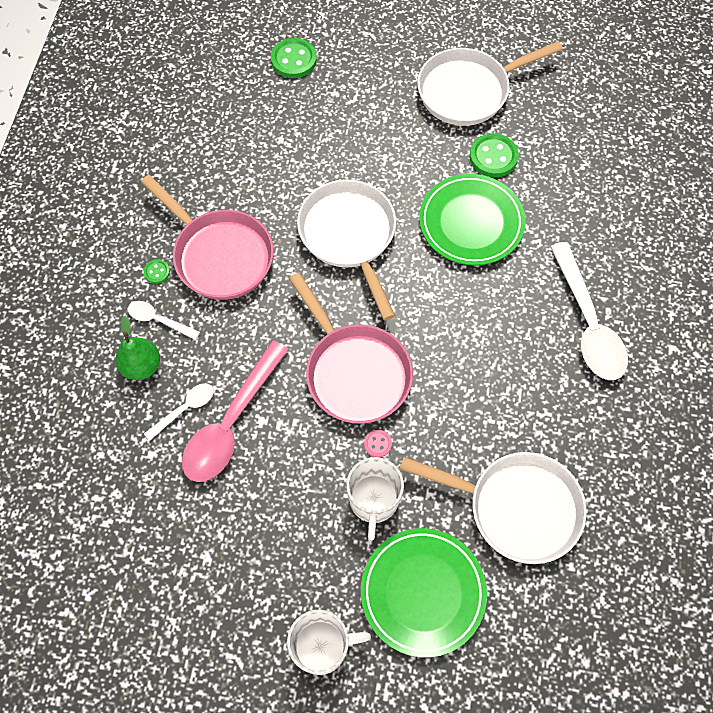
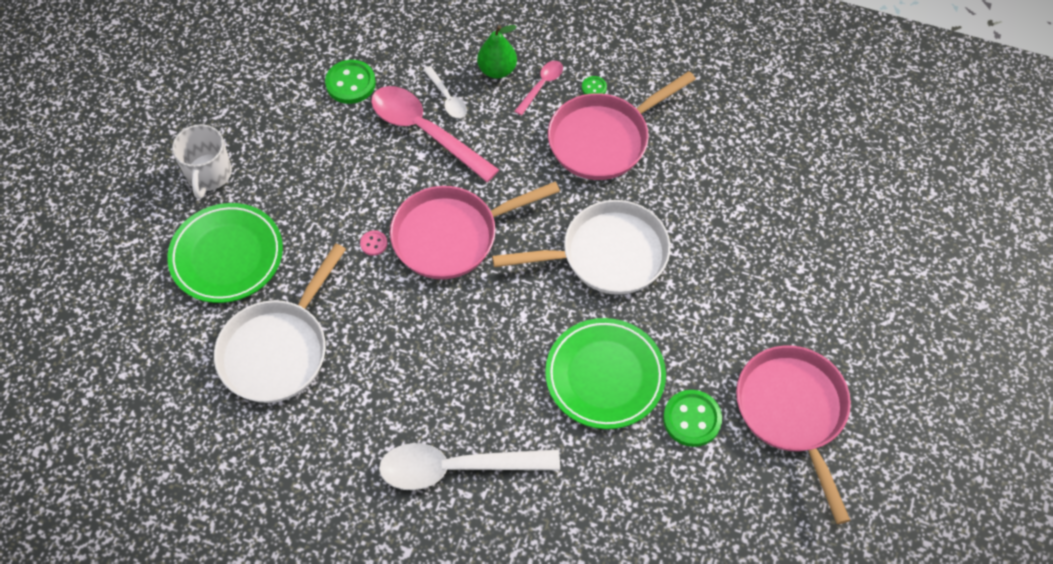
camera: 100 degrees right, 5 degrees down
(158, 320) = (542, 85): white spoon -> pink spoon
(293, 60) = (852, 234): green button -> green button (350, 83)
(374, 501) = (320, 232): white mug -> none
(468, 91) = (793, 412): white pan -> pink pan

